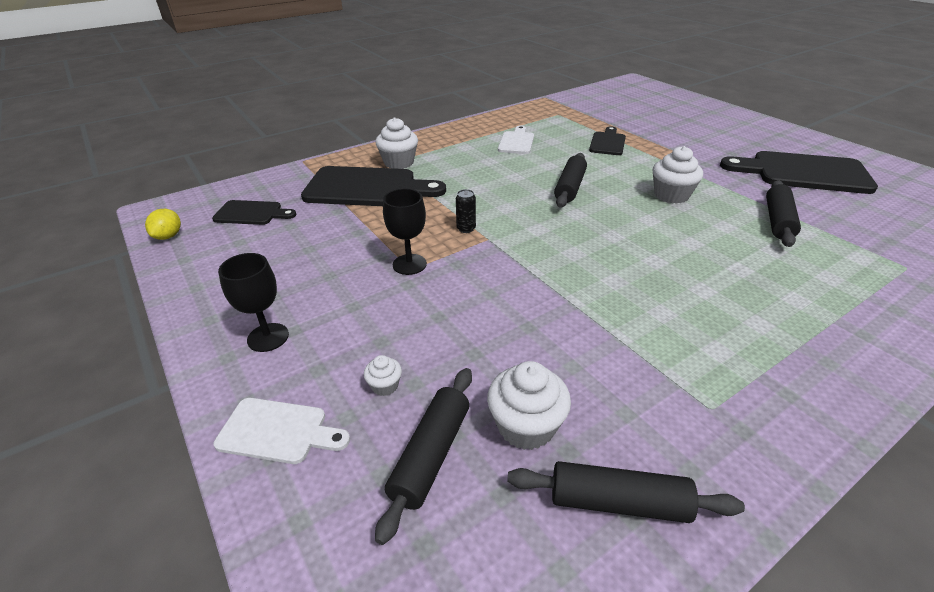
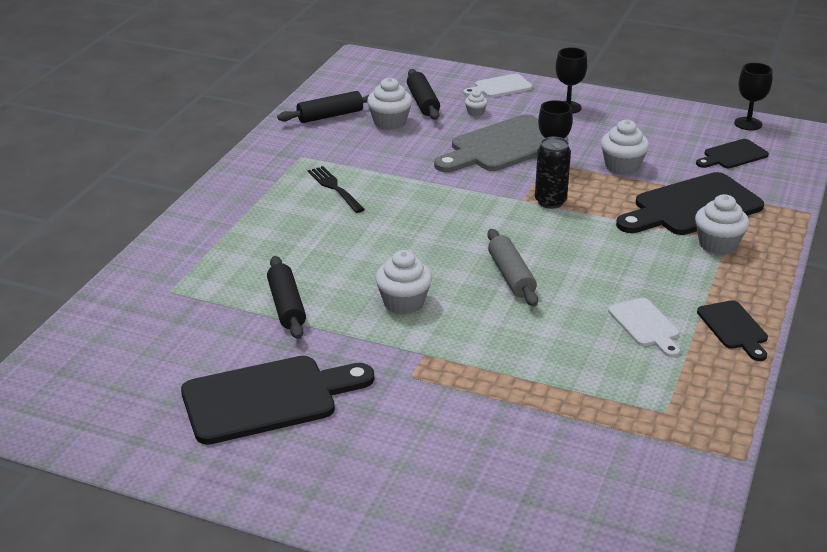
camera: 145 degrees right, 5 degrees down
(168, 236) = (748, 124): yellow lemon -> black goblet
(353, 237) = (622, 166): none -> white cupcake
(425, 308) = (503, 146): none -> grey cutting board
(466, 229) = (550, 202): black can -> black can, size x1.72
(570, 187) = (511, 276): black rolling pin -> grey rolling pin
(607, 142) = (536, 368): black cutting board -> black cutting board (734, 328)
(681, 327) = (335, 188): none -> black fork

